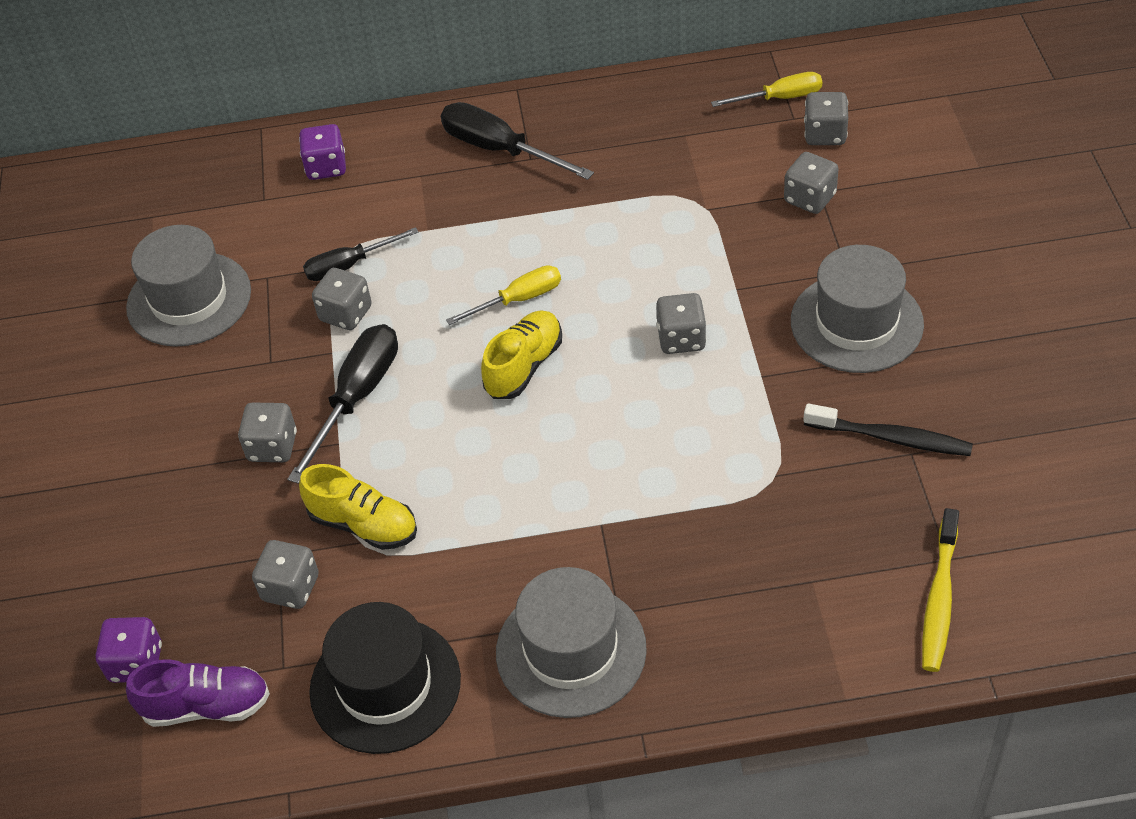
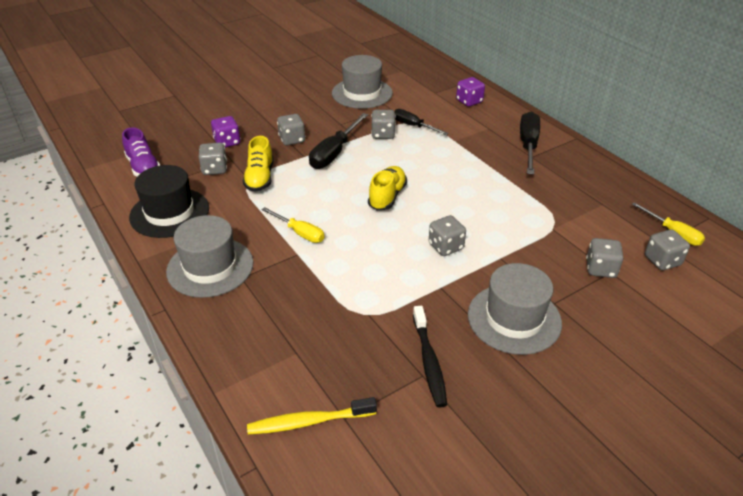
camera: 60 degrees right, 10 degrees down
(136, 663) = (160, 143): purple dice -> purple dice (227, 142)
(357, 397) = (334, 153): black screwdriver -> black screwdriver turned 120 degrees clockwise
(519, 299) = (431, 182): yellow screwdriver -> yellow screwdriver (300, 233)
(524, 366) = (387, 196): yellow shoe -> yellow shoe turned 75 degrees counterclockwise

